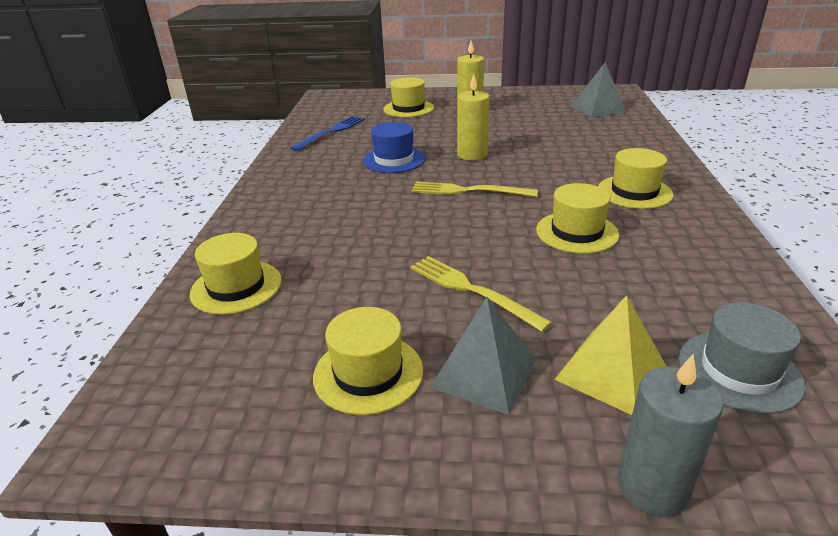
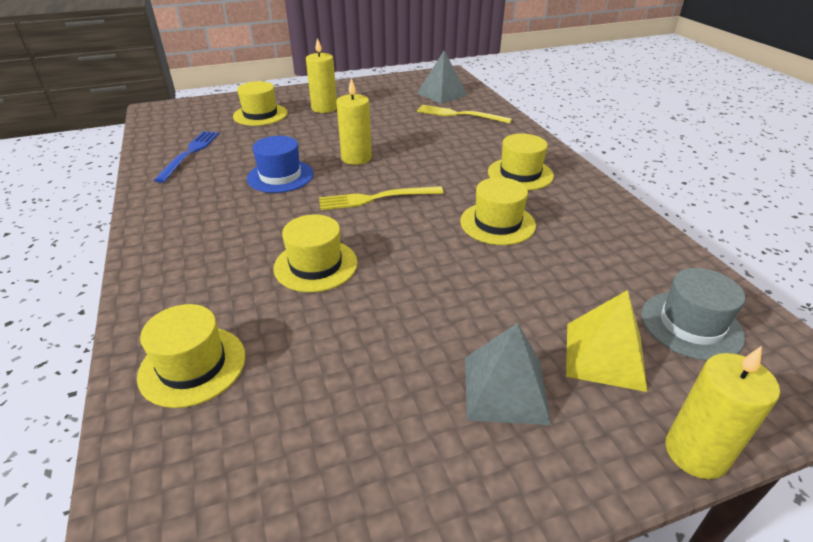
camera: 25 degrees left, 5 degrees up
(368, 373) = (400, 424): yellow hat -> yellow hat (316, 265)
(472, 290) = (444, 305): yellow fork -> yellow fork (460, 115)
(652, 486) = (696, 452): grey candle -> yellow candle

